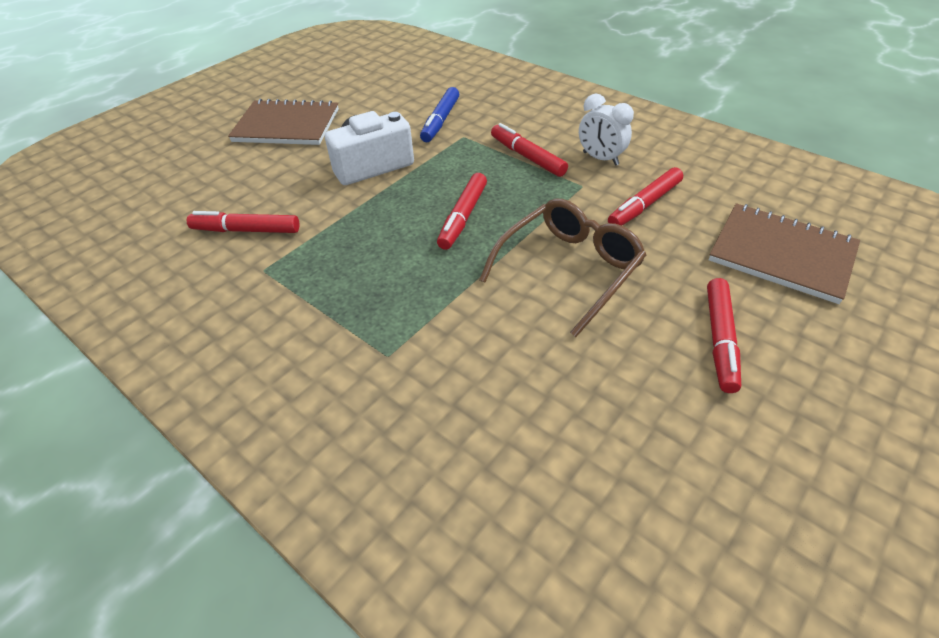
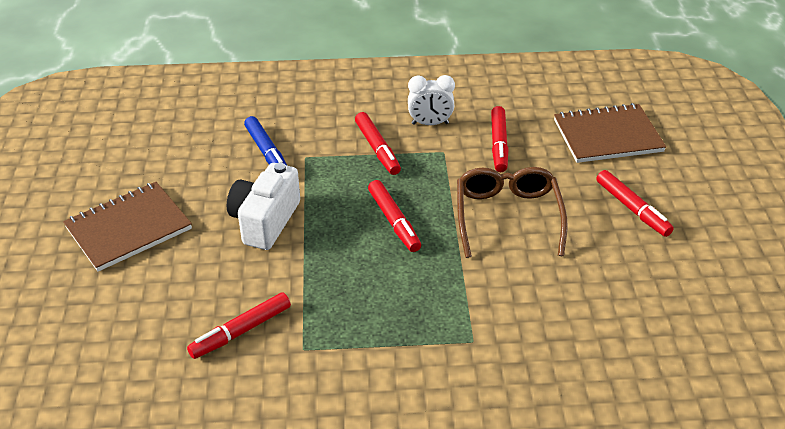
camera: 45 degrees left, 5 degrees down
(527, 157) = (377, 149): red marker -> red marker turned 120 degrees counterclockwise

